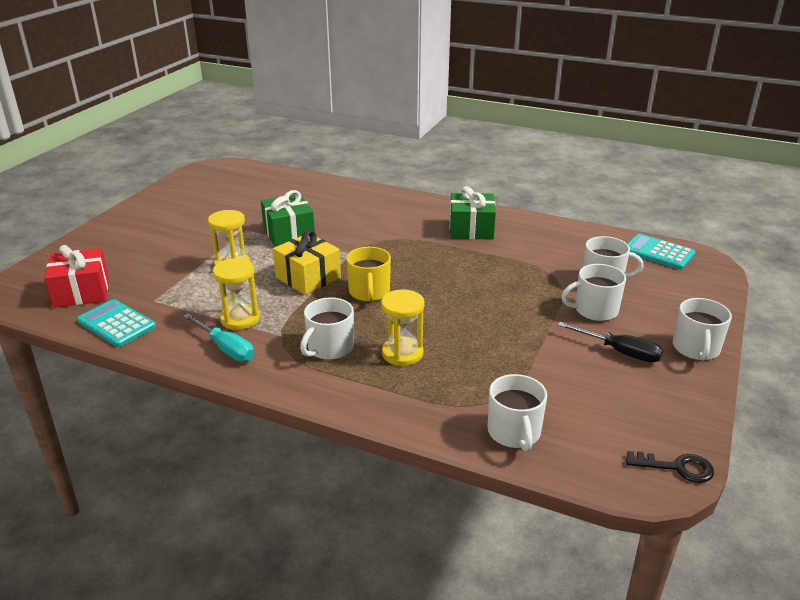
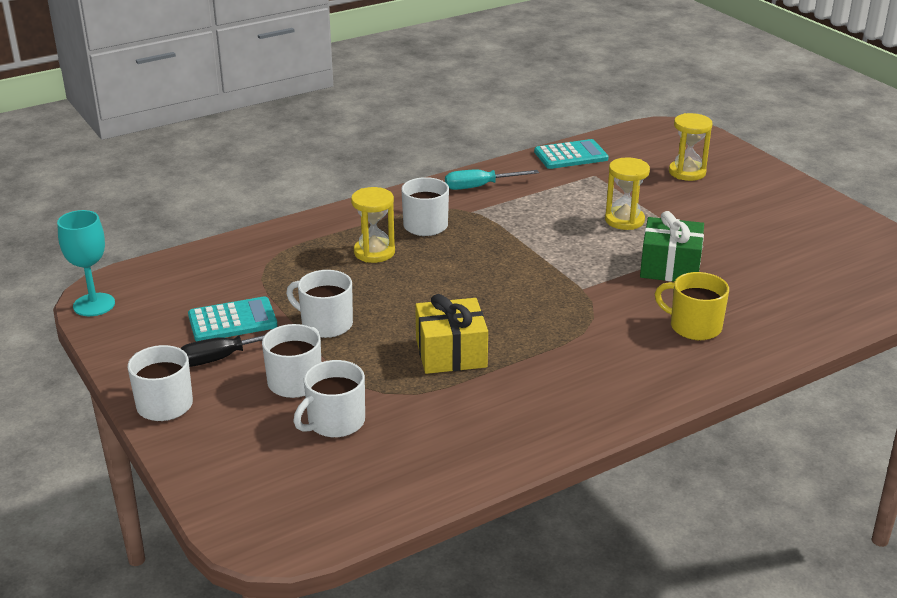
camera: 125 degrees right, 0 degrees up
(81, 292) = (643, 151): red gift -> none
(240, 319) = (518, 201): yellow hourglass -> yellow hourglass (687, 172)
(308, 277) = (555, 249): yellow gift -> yellow gift (451, 353)
(369, 292) = (489, 271): yellow mug -> yellow mug (693, 326)
(471, 229) = (557, 389): green gift -> none
(514, 433) = (223, 259): white mug -> white mug (325, 324)
(658, 253) = (332, 510): turquoise calculator -> turquoise calculator (232, 321)
(676, 467) = (94, 305): black key -> turquoise goblet

